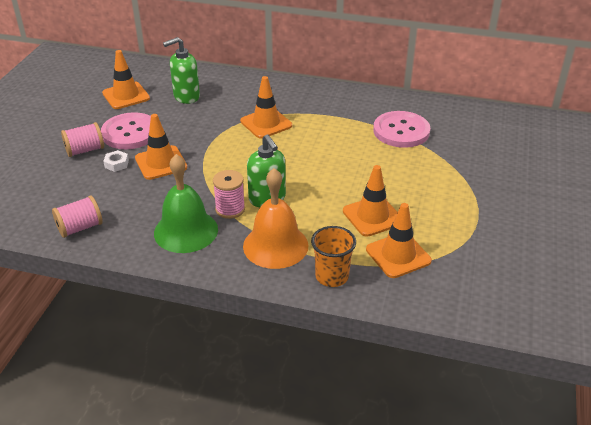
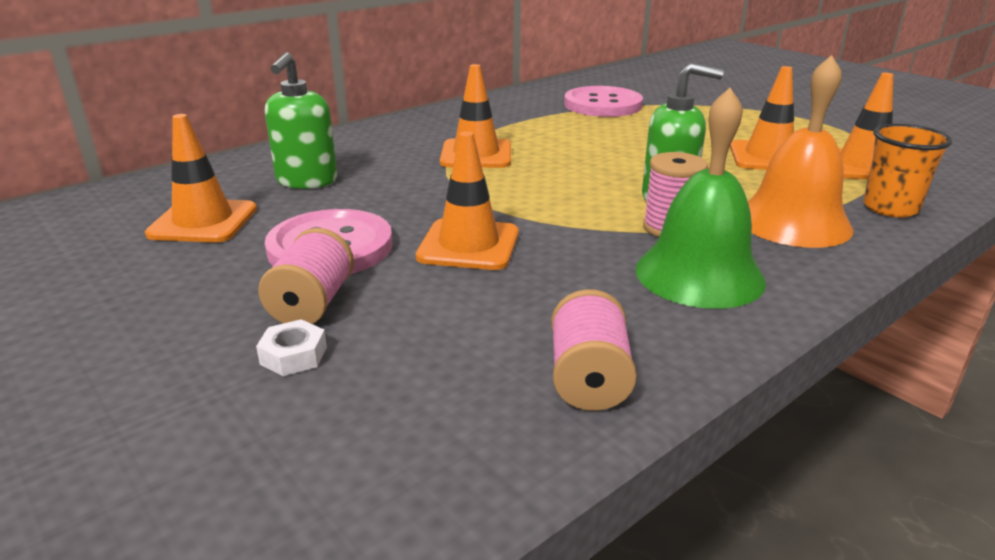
camera: 55 degrees left, 10 degrees down
(116, 164) = (412, 284): white nut -> white nut (293, 355)

